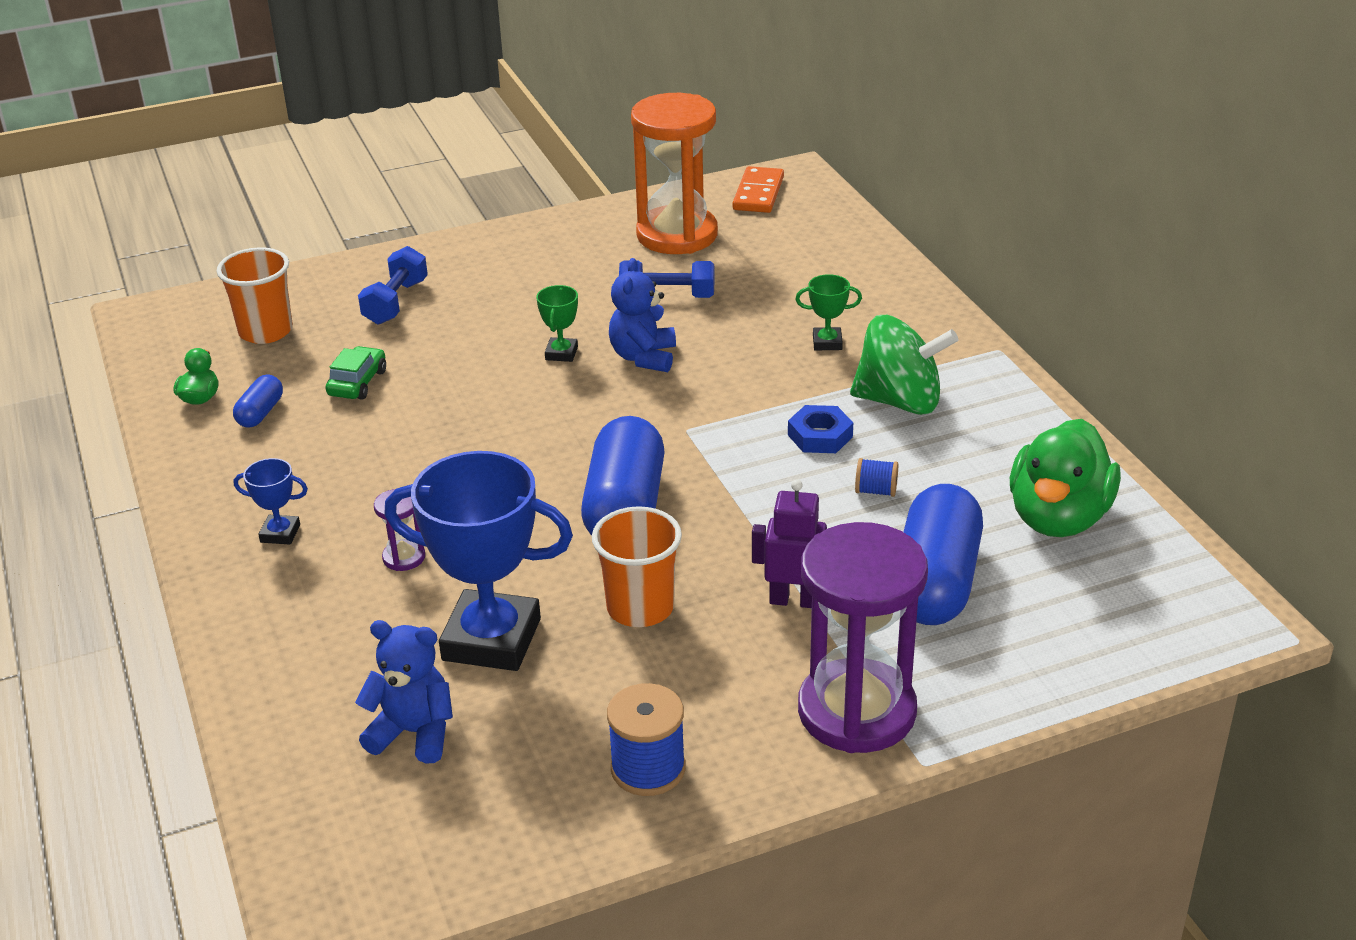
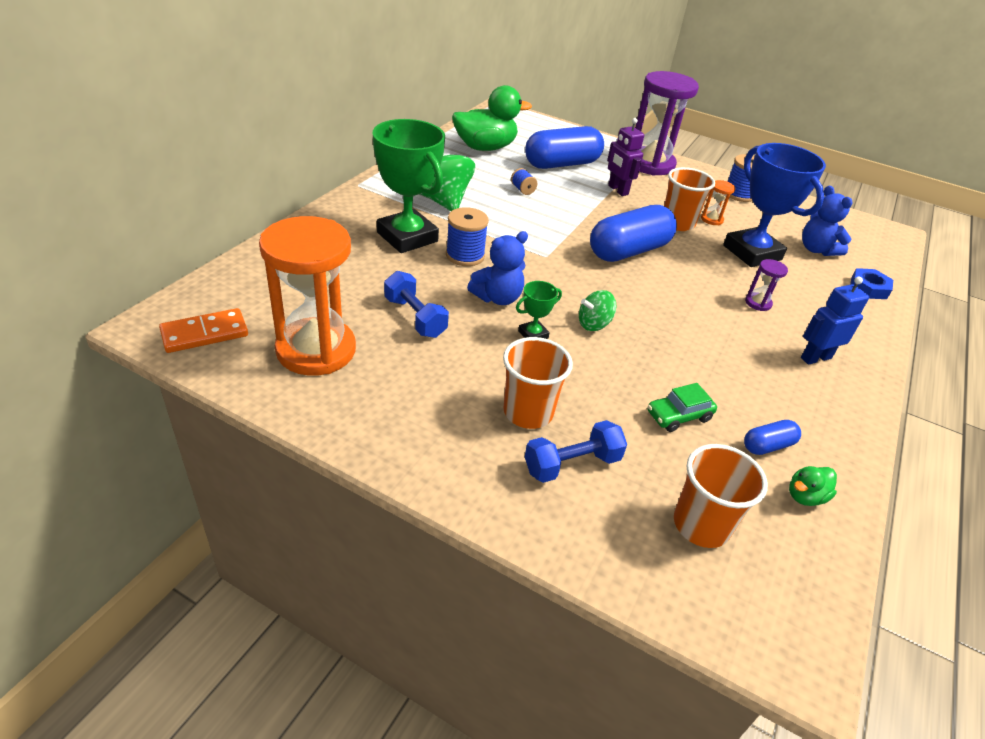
camera: 135 degrees left, 5 degrees up
(280, 533) = (815, 358): blue trophy -> blue robot
(472, 306) = (528, 412): none -> orange cup
(529, 400) = (594, 324): none -> green spinning top
(611, 660) = (712, 219): none -> orange hourglass
(747, 368) = (465, 255): none -> blue spool
(820, 436) = (500, 215): blue nut -> blue nut (868, 288)
(827, 343) = (407, 237): green trophy -> green trophy, size x2.30

